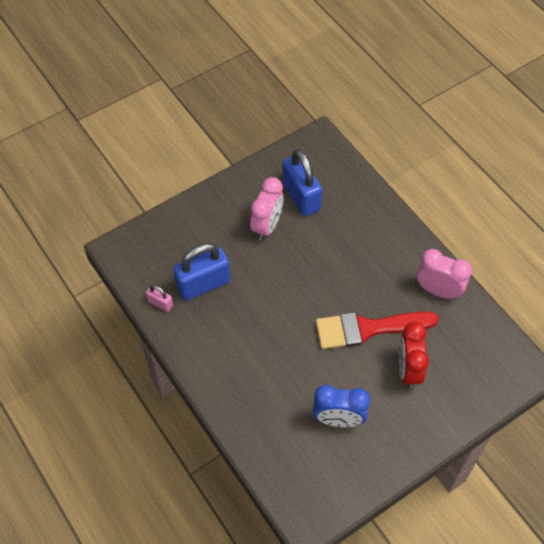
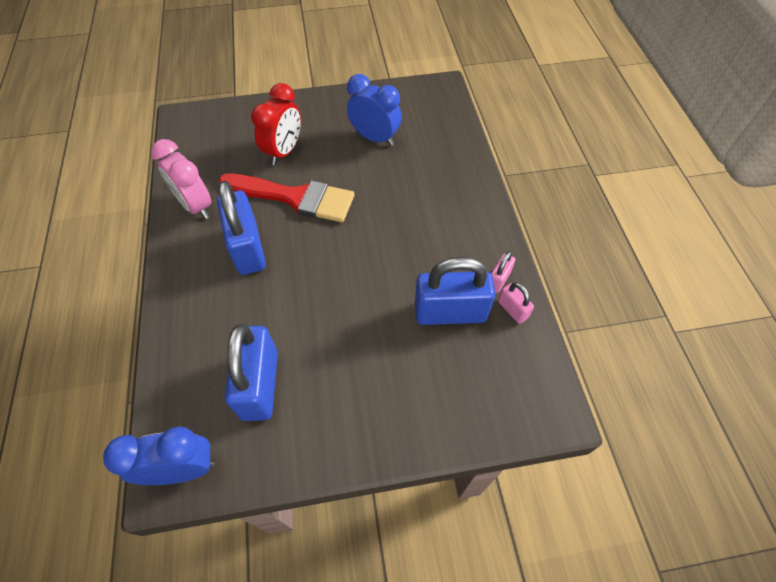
camera: 155 degrees left, 0 degrees up
(177, 322) = (498, 280): none -> pink padlock
(267, 226) = (331, 359): pink clock -> none
(313, 145) = (183, 469): none -> blue clock
(372, 274) = (248, 248): none -> blue padlock

